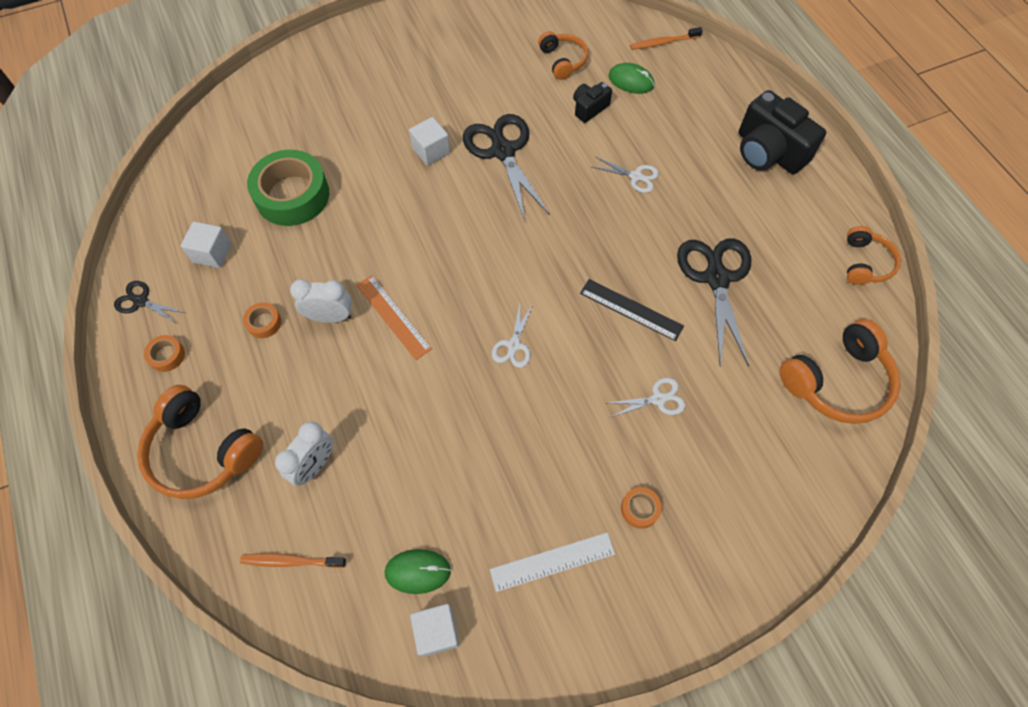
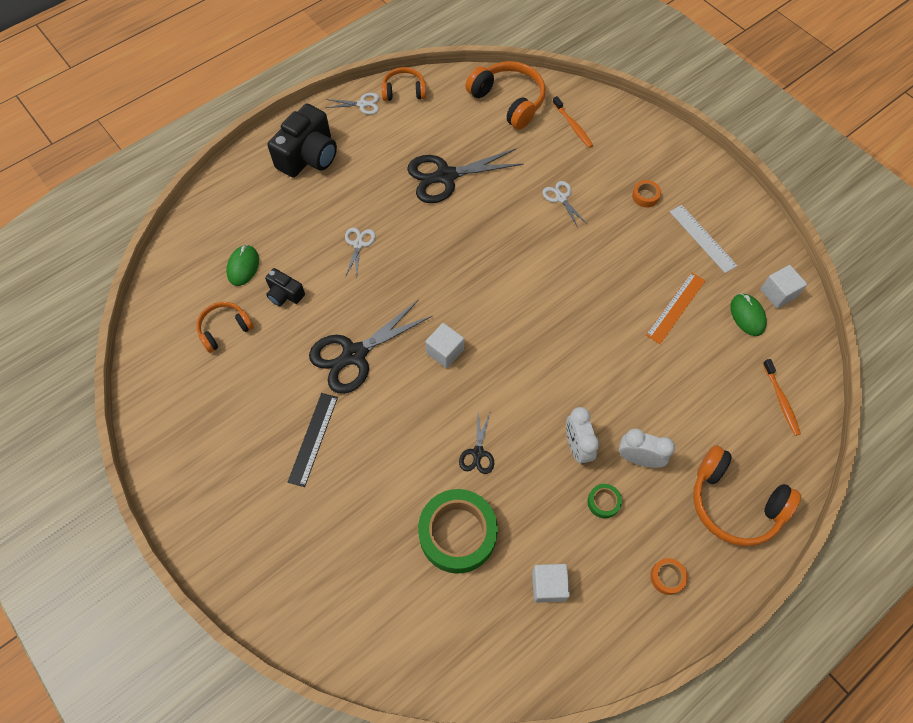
camera: 105 degrees left, 0 degrees up
(140, 301) = (624, 633): black scissors -> black scissors (478, 453)
(203, 451) = (734, 503): orange headphones -> orange headphones turned 105 degrees clockwise
(264, 323) = (603, 502): orange tape -> green tape
(315, 465) = (706, 410): white clock -> white clock (638, 458)
(393, 316) = (558, 395): orange ruler -> orange ruler (676, 307)
(431, 151) = (369, 418): white cube -> white cube (445, 351)
(514, 345) = (552, 298): white scissors -> white scissors (362, 104)
(631, 309) = (492, 226): black ruler -> black ruler (313, 438)
(663, 42) = (186, 248): orange toothbrush -> orange toothbrush (573, 126)

